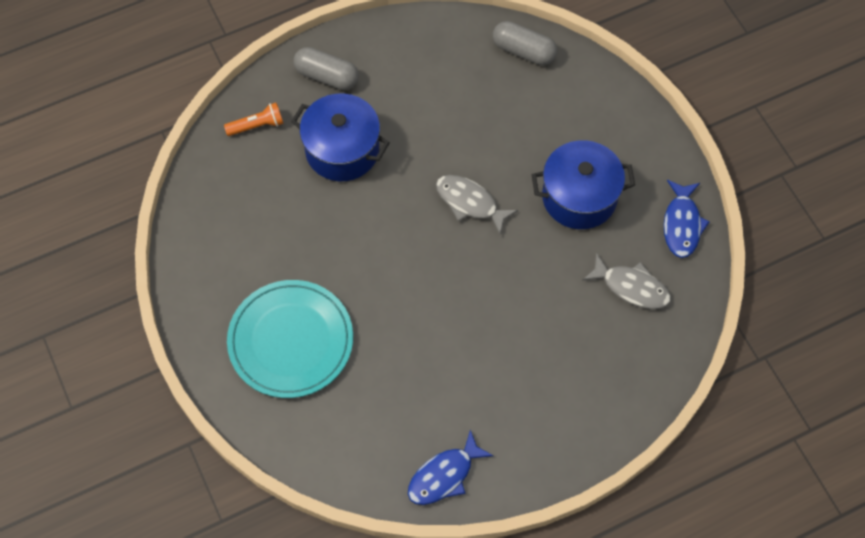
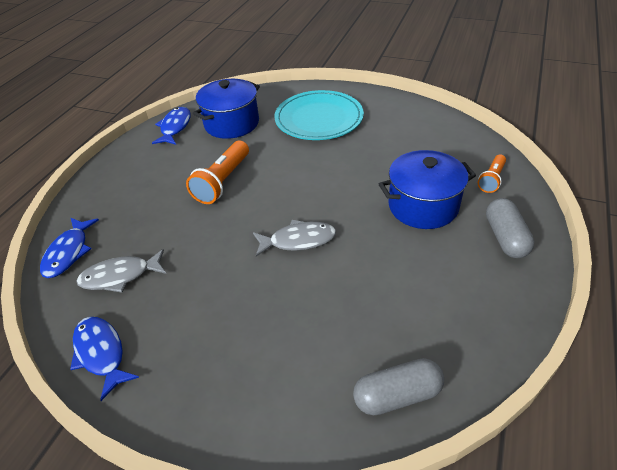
camera: 140 degrees right, 20 degrees down
(327, 76) = (505, 237): grey capsule -> grey capsule turned 75 degrees counterclockwise
(469, 329) = (222, 182): none -> orange flashlight
(579, 197) = (216, 306): blue pot -> blue pot (231, 123)
(660, 354) = (68, 252): none -> blue fish

